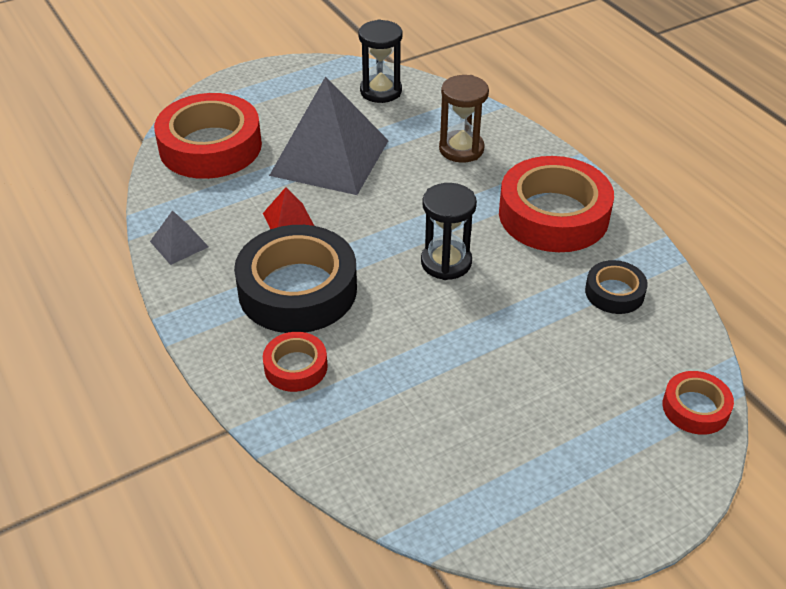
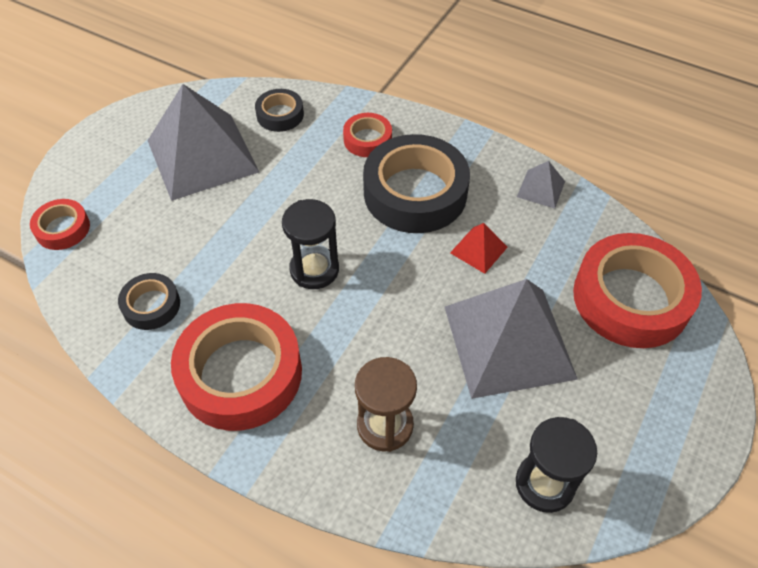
camera: 150 degrees right, 10 degrees up
(373, 448) = (280, 115): none -> black tape
(500, 432) = (202, 156): none -> grey pyramid

